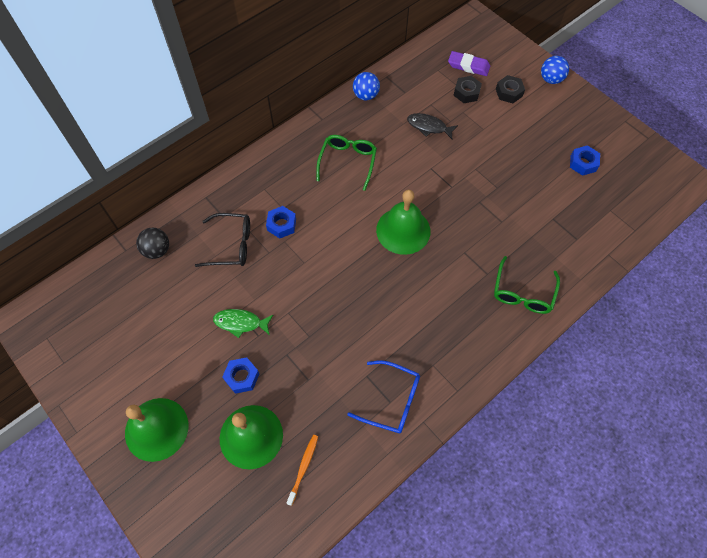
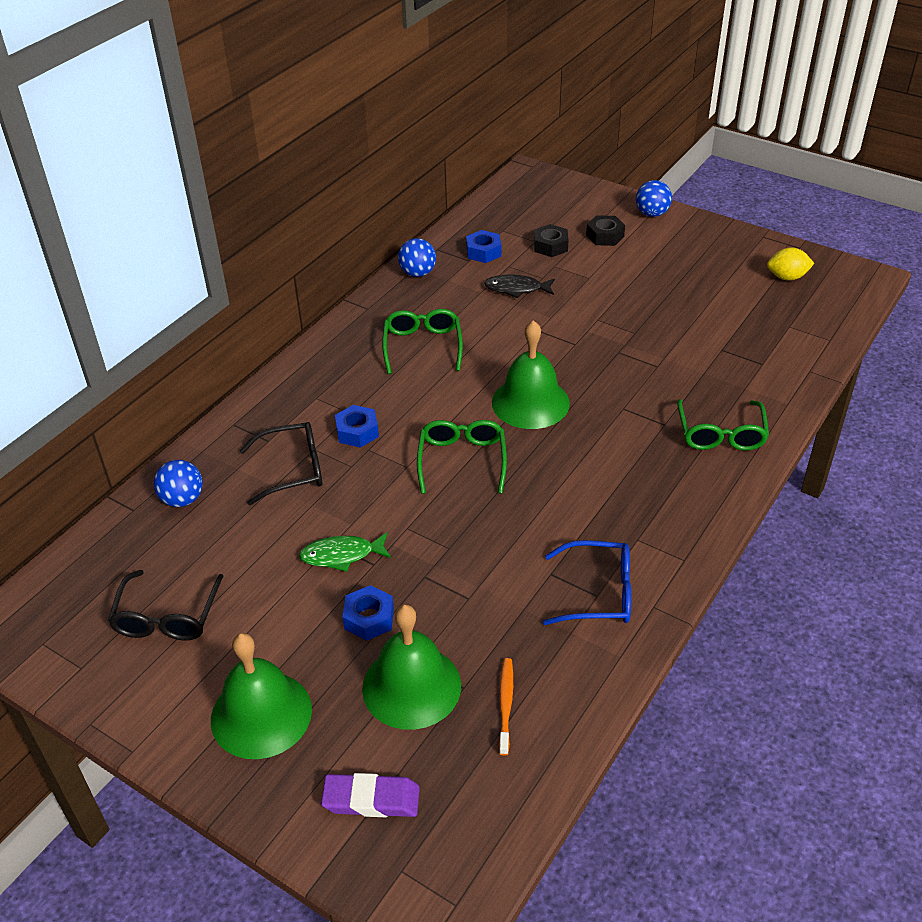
camera: 15 degrees left, 20 degrees down
(123, 339) = (167, 617): none -> black glasses
(157, 250) = (182, 499): black ball -> blue ball
(341, 267) = (462, 460): none -> green glasses
(468, 66) = (541, 220): purple eraser -> purple eraser (371, 799)
(583, 163) = (732, 287): blue nut -> blue nut (483, 252)
(627, 164) = (787, 277): none -> yellow lemon

